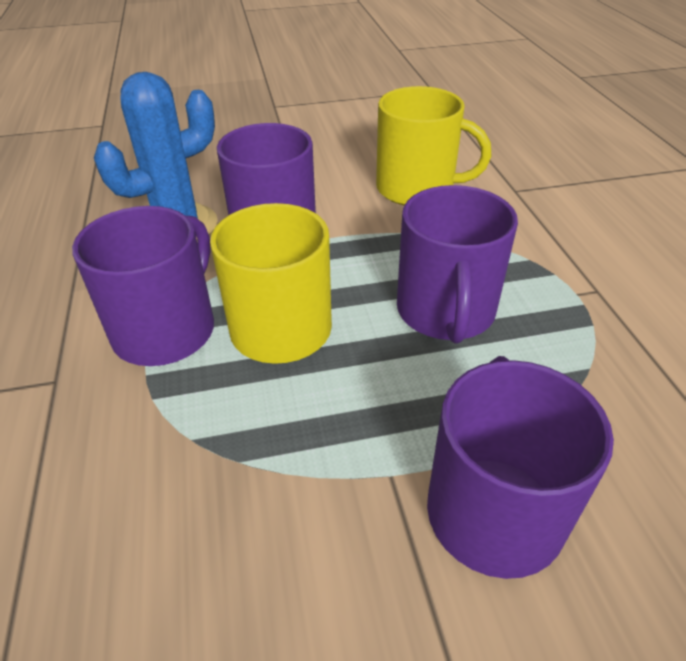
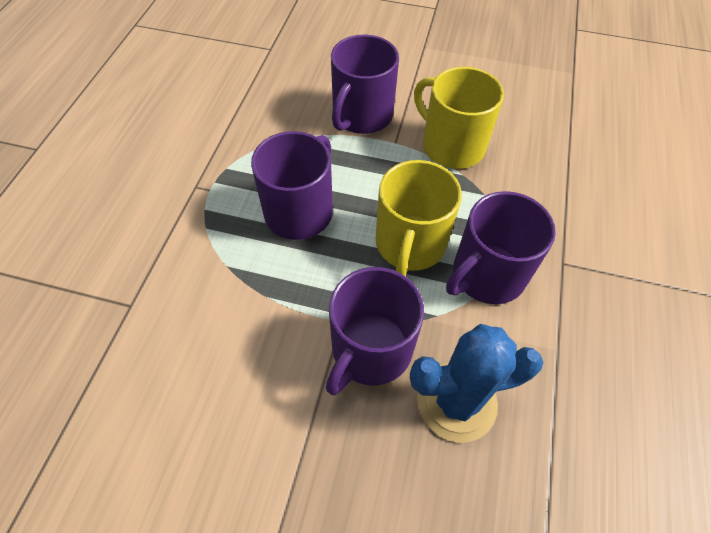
camera: 155 degrees left, 15 degrees up
(417, 189) = (208, 351): yellow mug -> yellow mug (451, 146)

